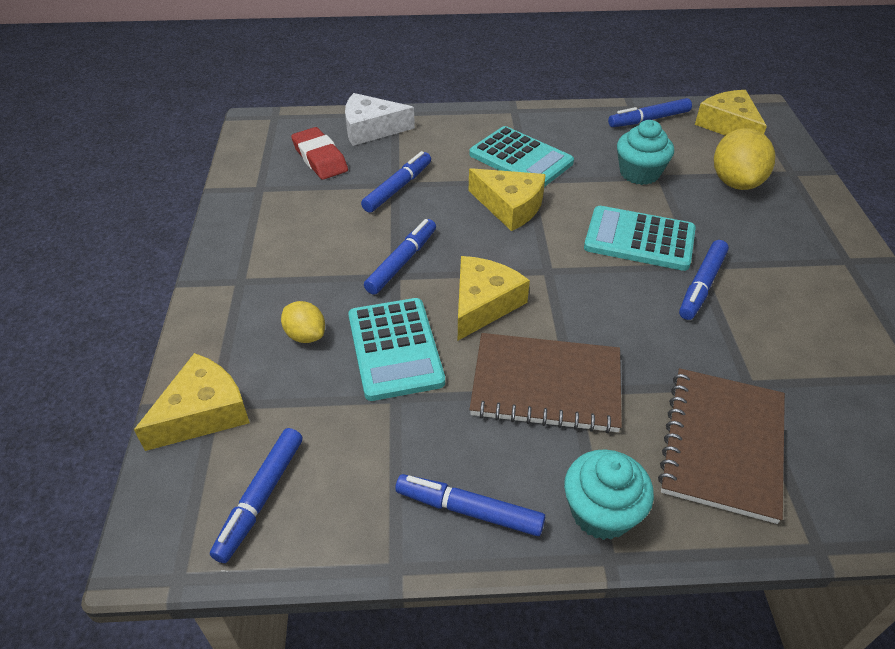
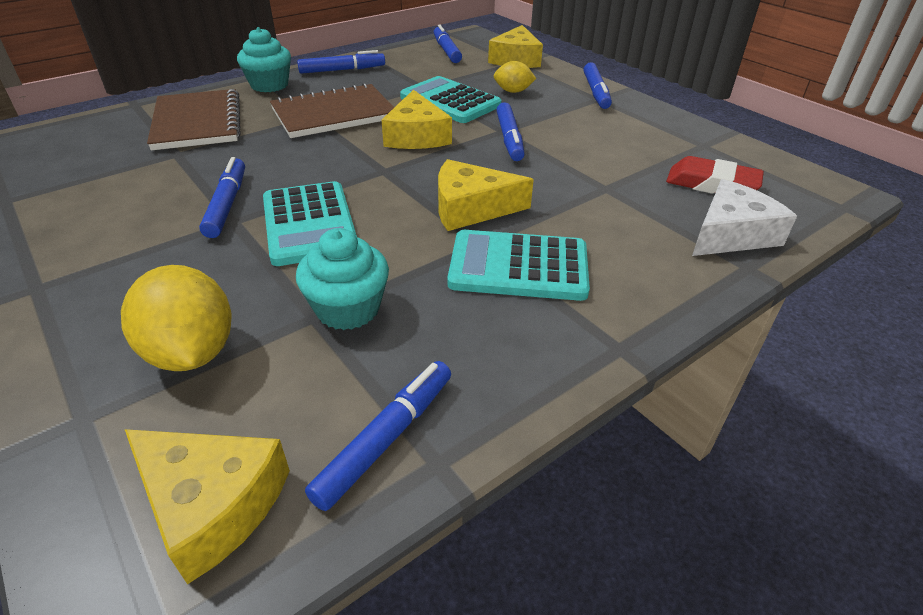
camera: 145 degrees right, 5 degrees down
(398, 188) = (597, 186): blue marker -> blue marker (595, 92)
(639, 239) = (309, 224): turquoise calculator -> turquoise calculator turned 90 degrees clockwise

